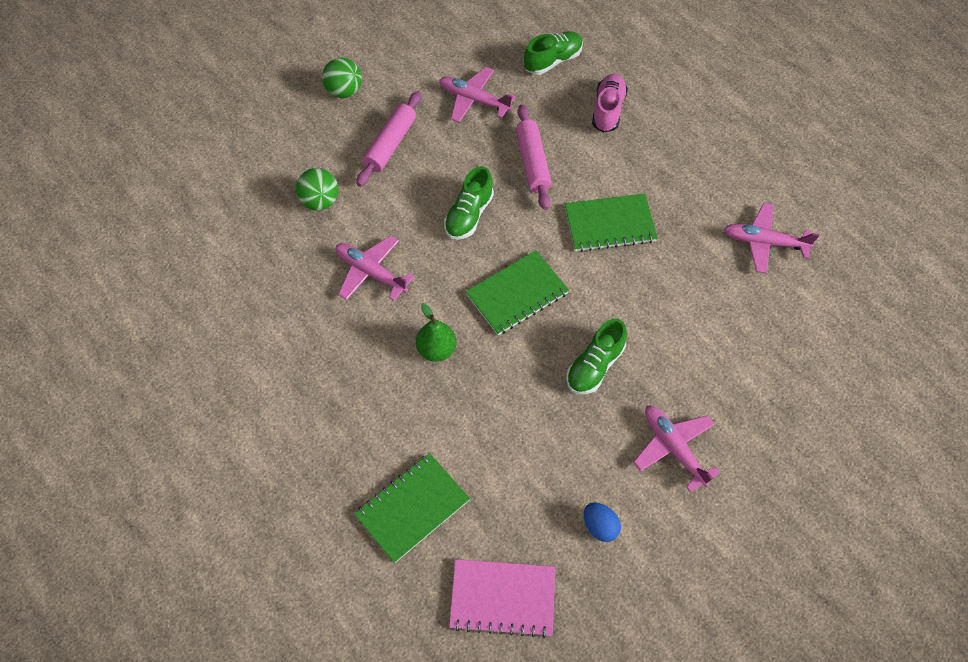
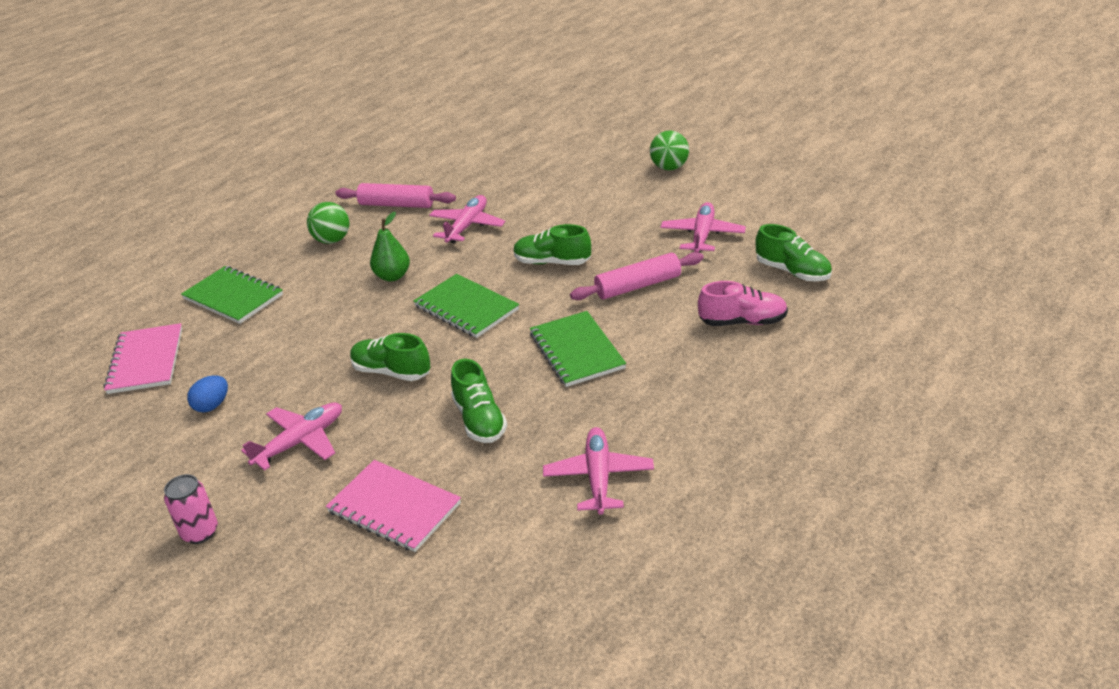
camera: 80 degrees right, 25 degrees down
(320, 201) = (535, 186): green ball -> green ball (332, 240)
(390, 144) = (618, 204): pink rolling pin -> pink rolling pin (396, 205)
(680, 308) = (479, 420): none -> green shoe
(770, 381) = (394, 508): none -> pink notebook
(771, 532) = (200, 532): none -> pink can

